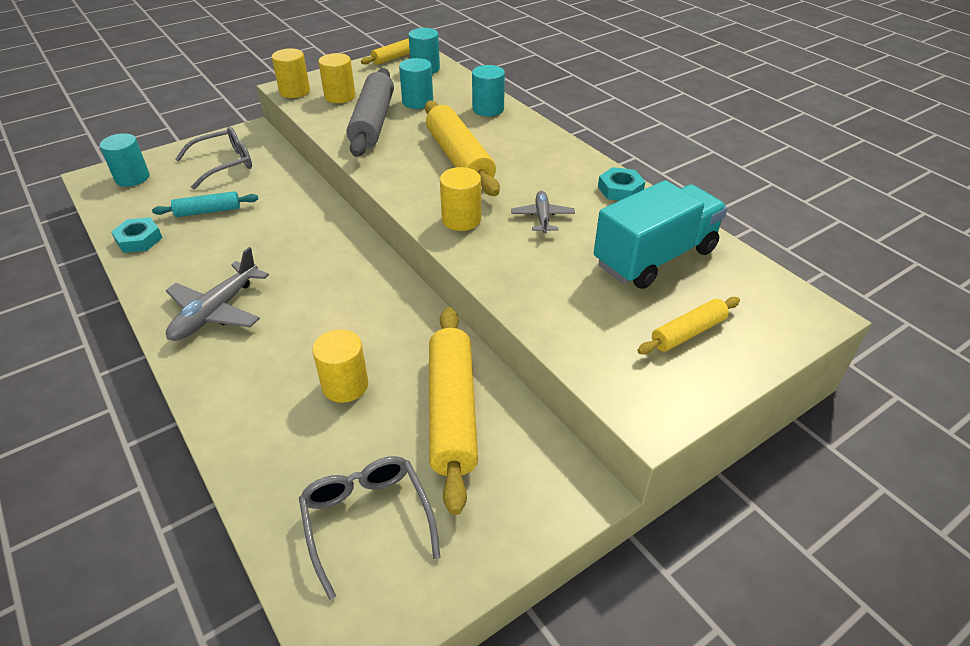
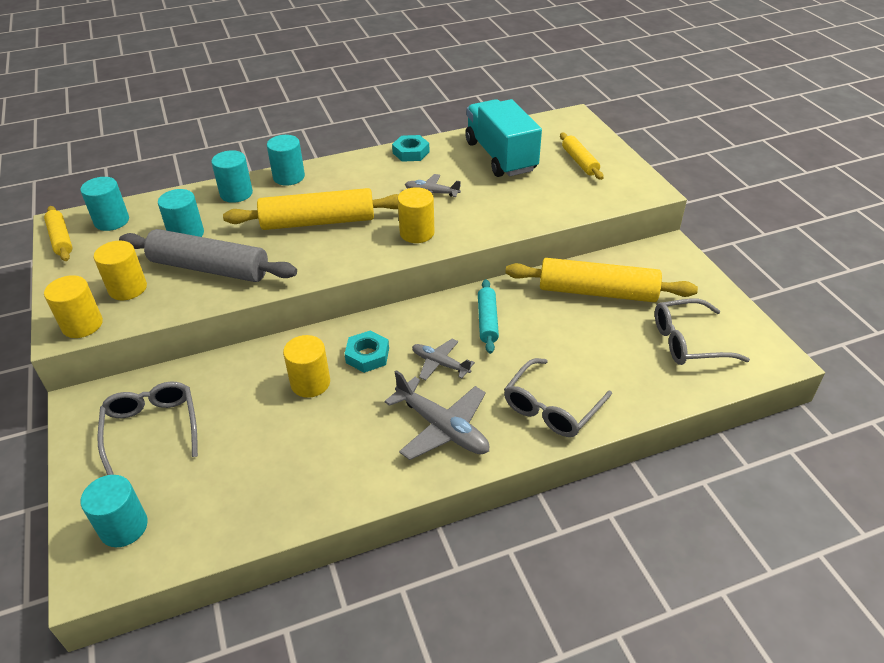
camera: 75 degrees left, 0 degrees up
(139, 239) = (283, 505): turquoise nut -> turquoise nut (367, 355)
(208, 211) = (254, 441): turquoise rolling pin -> turquoise rolling pin (487, 321)
(242, 388) = (552, 407): none -> grey glasses
(305, 296) = (440, 363): none -> grey plane
(345, 385) = (560, 344): yellow cylinder -> yellow cylinder (310, 383)
(529, 128) = (289, 177): none -> turquoise cylinder

